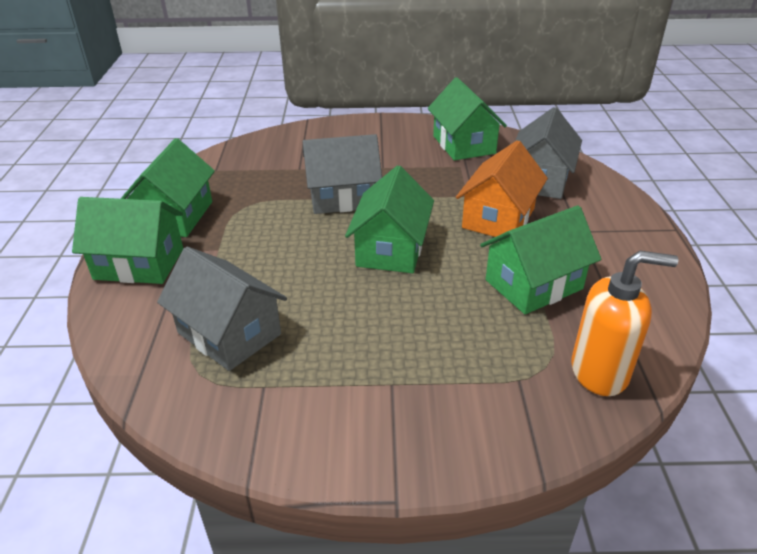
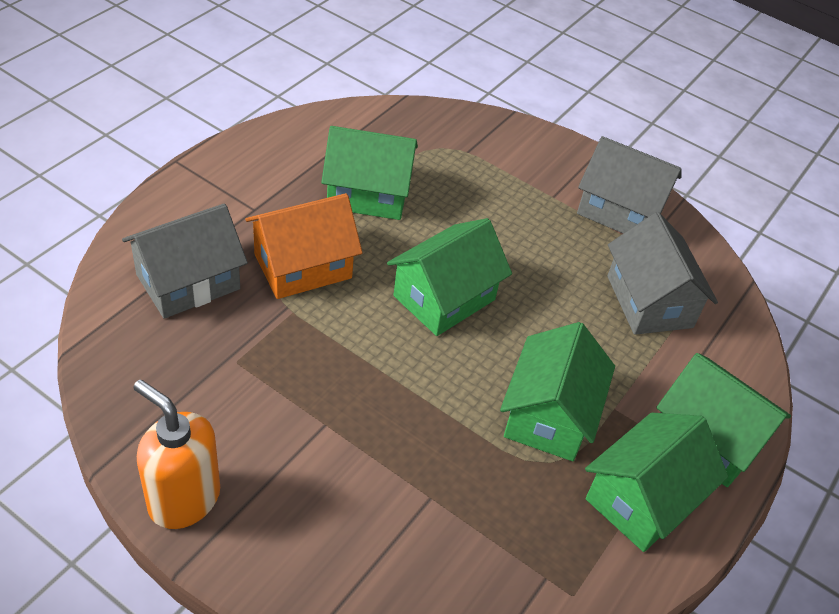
camera: 150 degrees left, 10 degrees up
(343, 197) = (425, 400): grey house -> grey house (620, 211)
(463, 144) = (176, 397): green house -> green house (549, 415)
(600, 372) = (411, 126): orange soap dispenser -> orange soap dispenser (184, 499)

